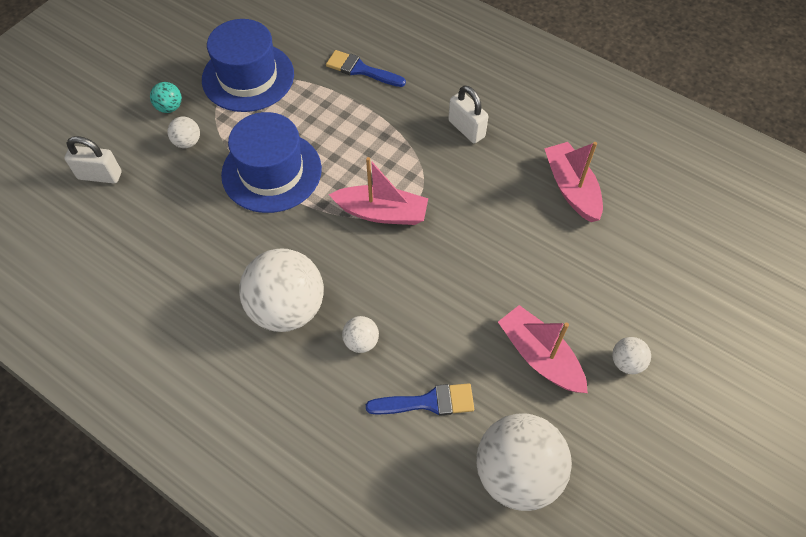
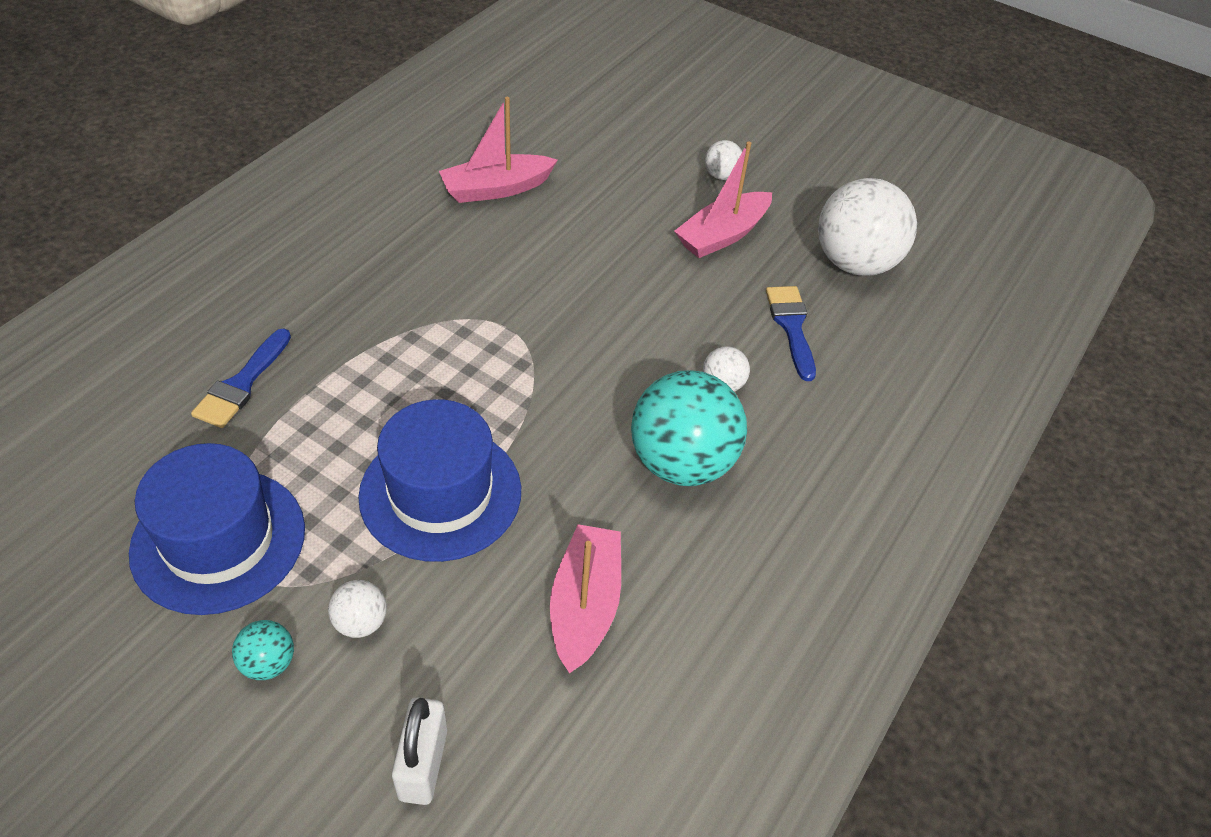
camera: 95 degrees left, 10 degrees down
(287, 308) = (682, 462): white ball -> turquoise ball
(382, 213) = (526, 362): pink boat -> pink boat (585, 605)
(466, 129) = (387, 272): white padlock -> none

